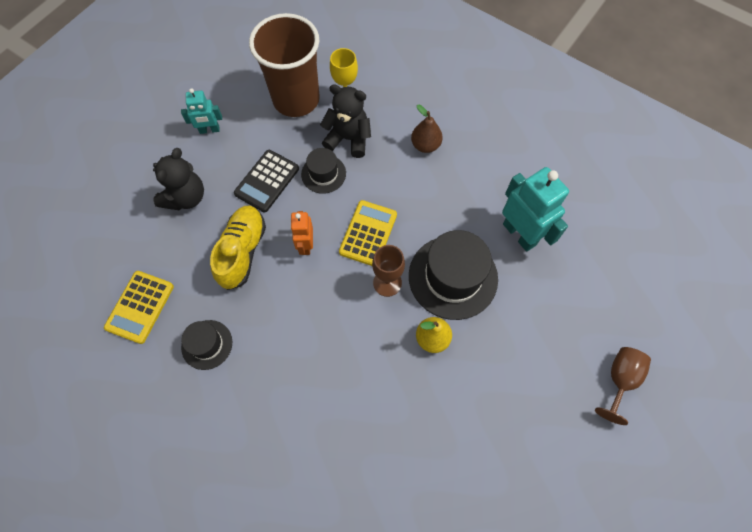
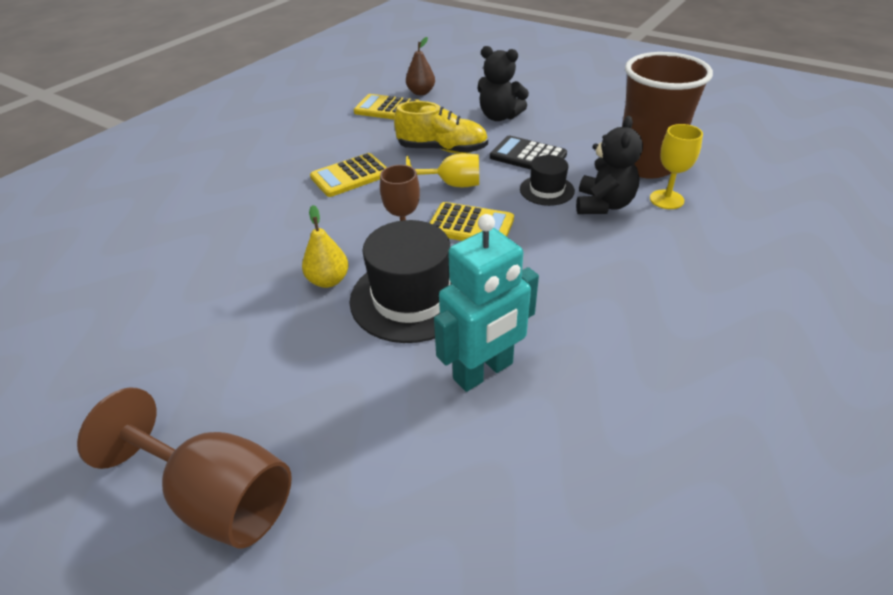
camera: 90 degrees right, 25 degrees down
(207, 344) = (347, 141): black hat -> none
(209, 130) = (581, 120): turquoise robot -> none
(278, 335) = (350, 176): none -> yellow calculator
(306, 245) = (452, 184): orange robot -> yellow goblet
(425, 145) = (617, 269): brown pear -> brown pear (421, 92)
(619, 380) = (217, 496): brown goblet -> brown goblet, size x1.62

